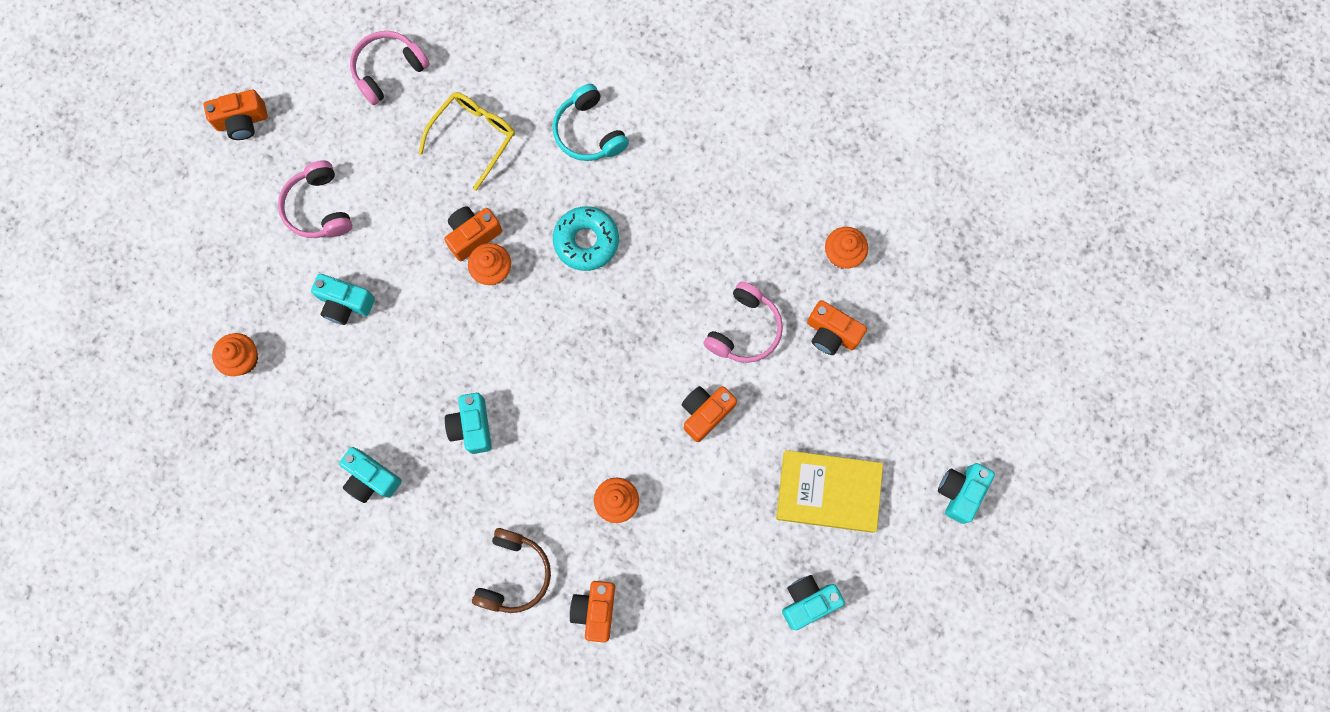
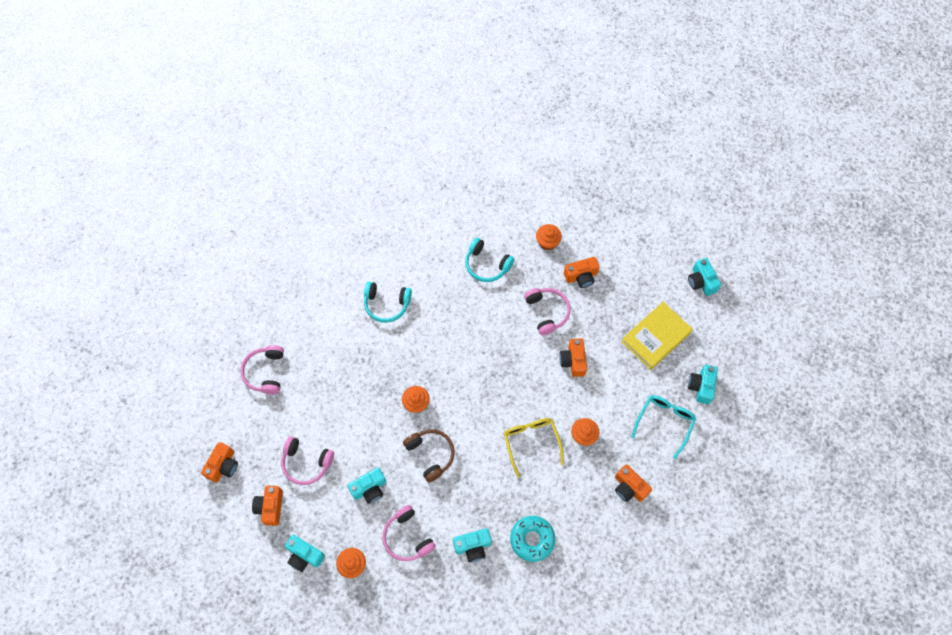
camera: 50 degrees left, 10 degrees down
(322, 394) = (407, 537): none -> pink headphones
(472, 426) = (488, 475): turquoise camera -> turquoise camera (304, 555)
(473, 137) = (339, 359): yellow glasses -> yellow glasses (531, 443)
(473, 235) = (390, 398): orange camera -> orange camera (270, 507)
(514, 574) = (580, 513): brown headphones -> brown headphones (431, 454)
(586, 241) = (441, 348): turquoise donut -> turquoise donut (532, 539)
(718, 591) = (664, 423): none -> turquoise glasses
(745, 206) = (487, 265): none -> turquoise headphones

